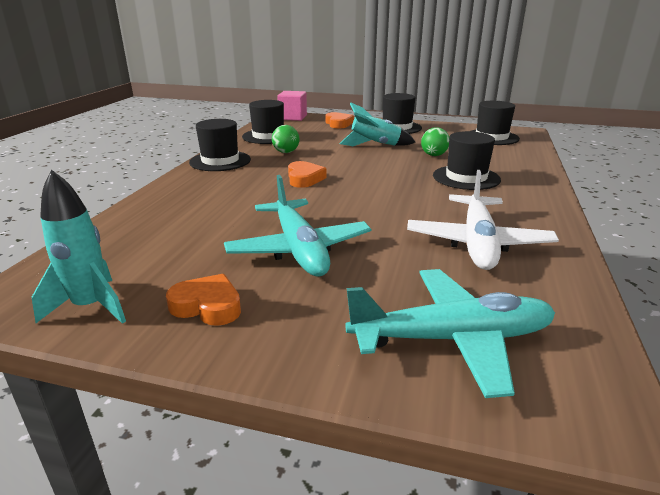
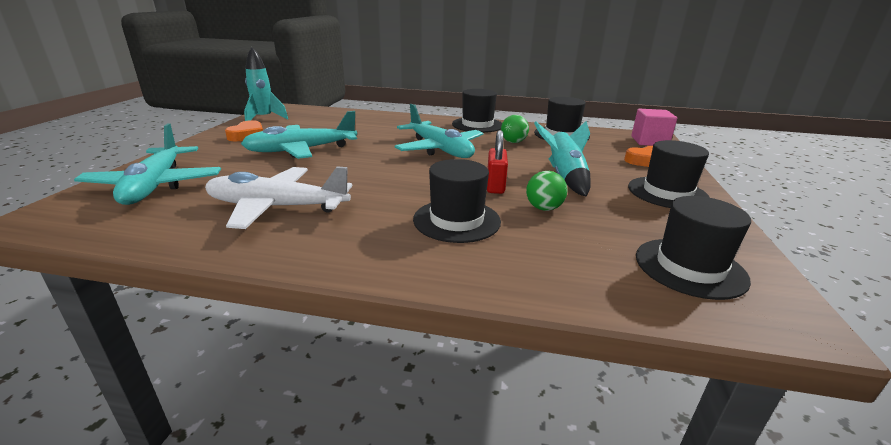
camera: 85 degrees right, 0 degrees up
(304, 179) = (439, 149): orange heart -> turquoise plane
(397, 164) = (495, 186): none -> red padlock

